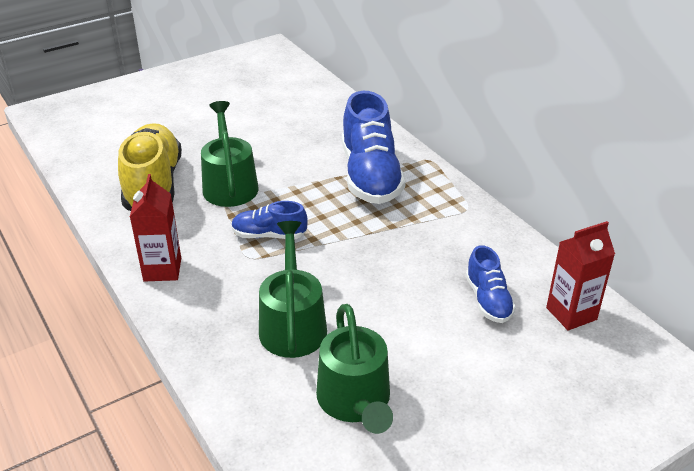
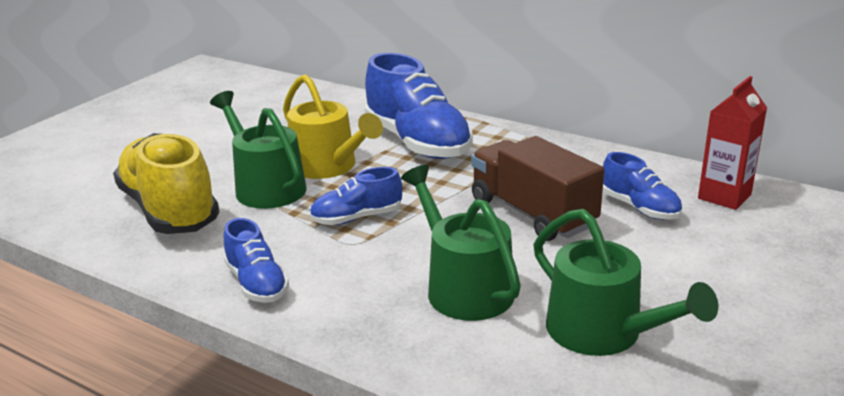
camera: 25 degrees left, 10 degrees down
(162, 269) = (257, 284): red carton -> blue shoe
(286, 179) = (328, 166): none -> yellow watering can
(398, 276) = (532, 213): none -> brown truck

